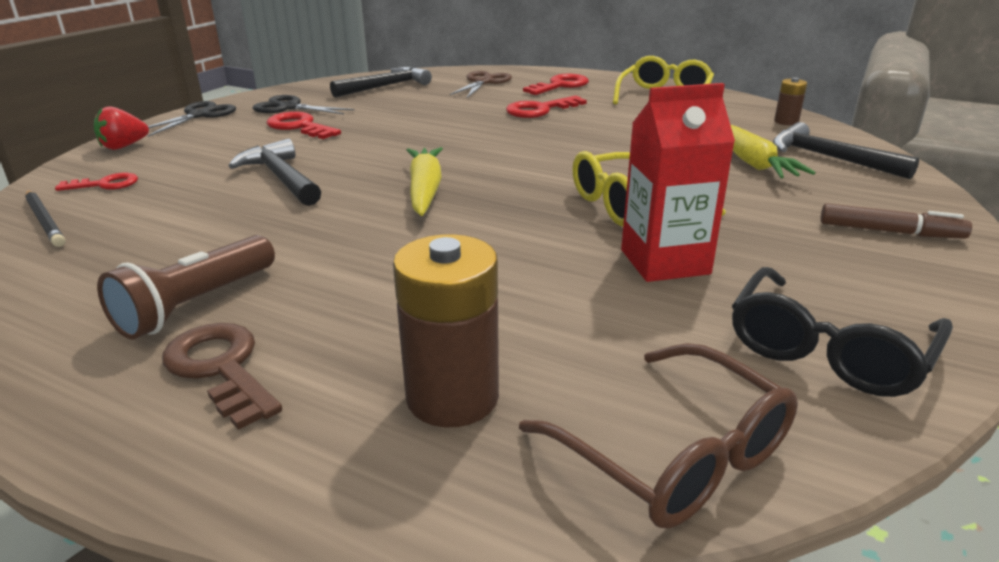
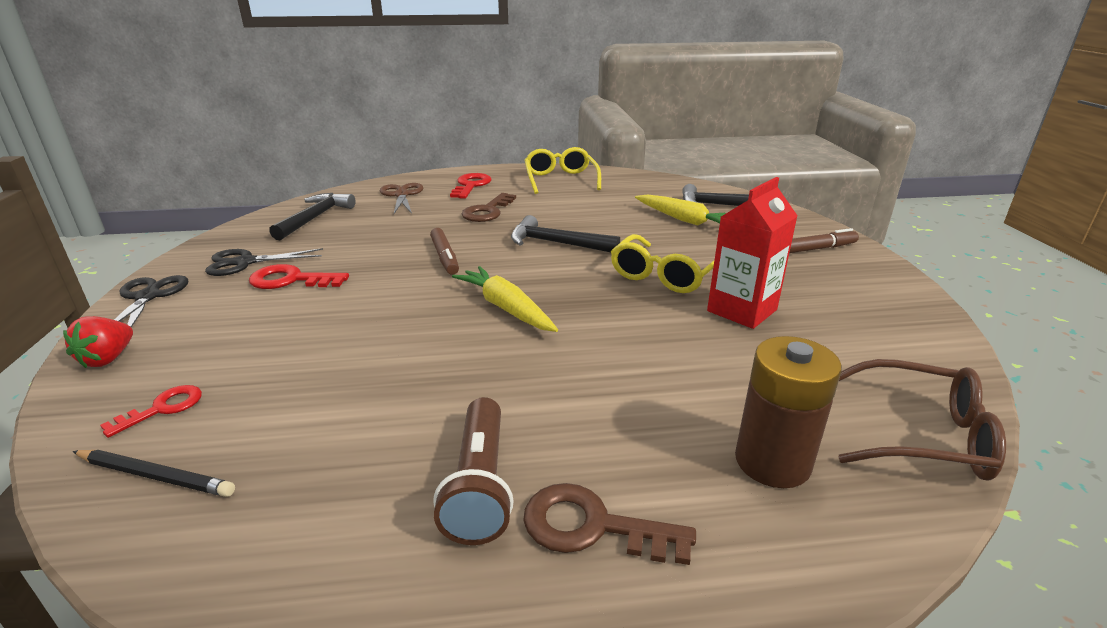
camera: 35 degrees left, 0 degrees up
(281, 178) = (358, 337): black hammer -> black hammer (556, 243)
(439, 138) = (445, 257): none -> brown marker
(539, 110) = (487, 211): red key -> brown key
(786, 122) = (663, 184): brown battery -> none
(827, 350) = (891, 336): black glasses -> none

